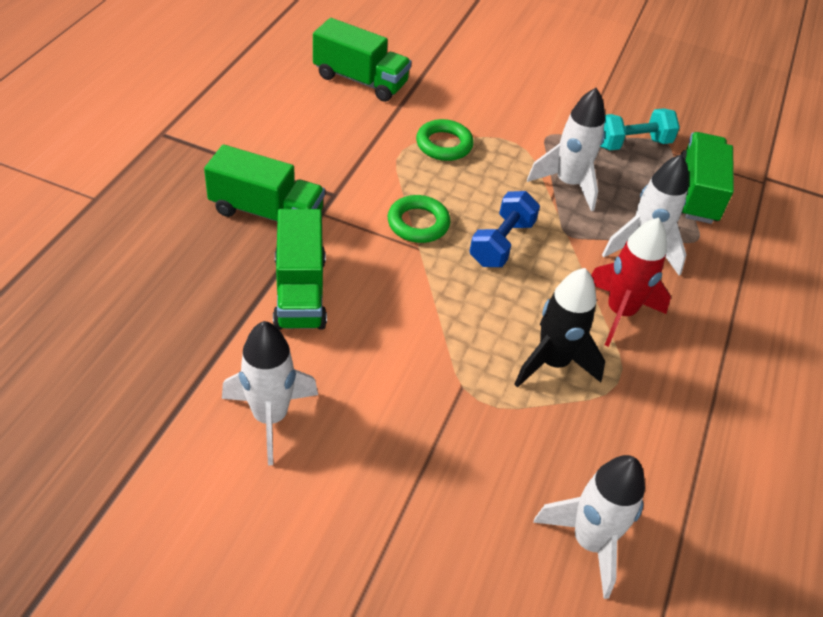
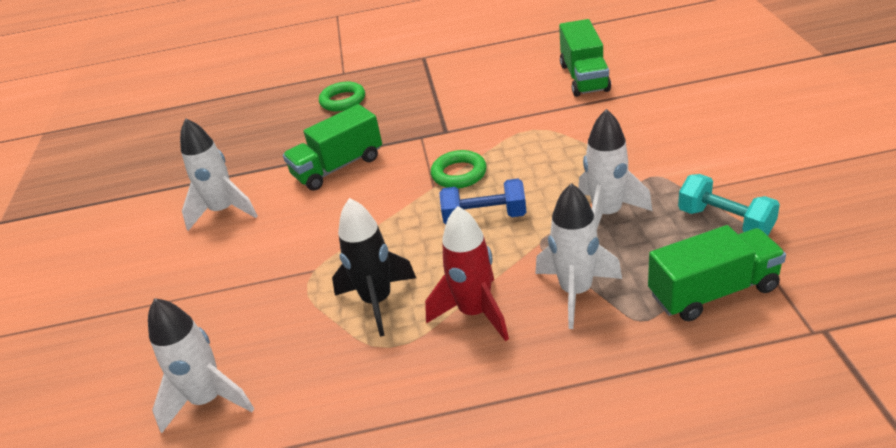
camera: 70 degrees right, 10 degrees down
(266, 212) = (396, 120): green truck -> none
(444, 144) = (565, 140): green ring -> green ring (343, 100)

